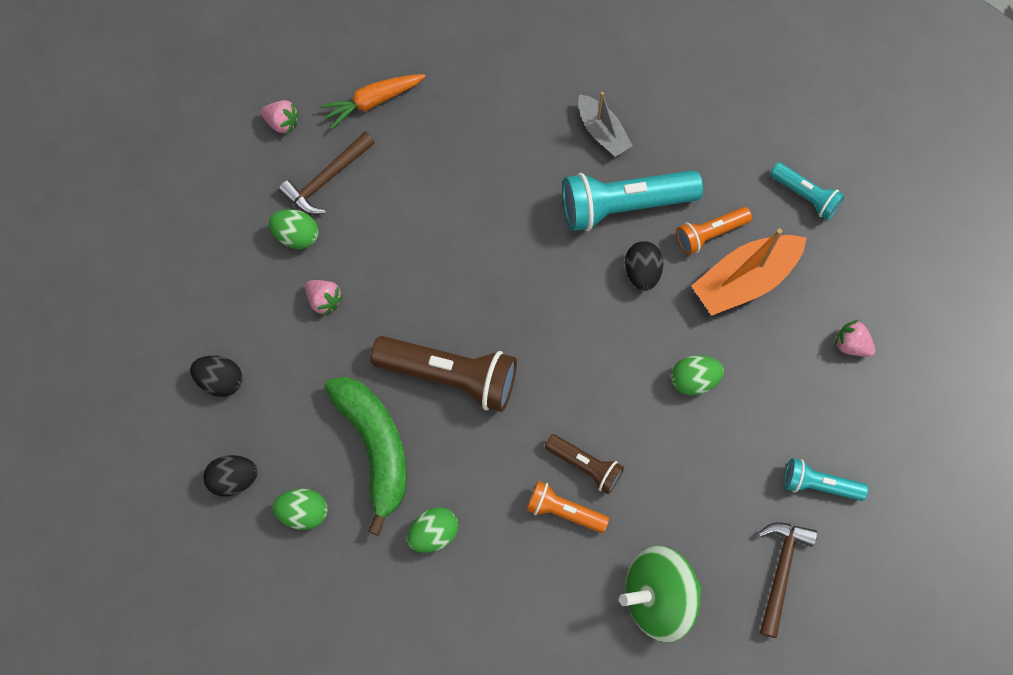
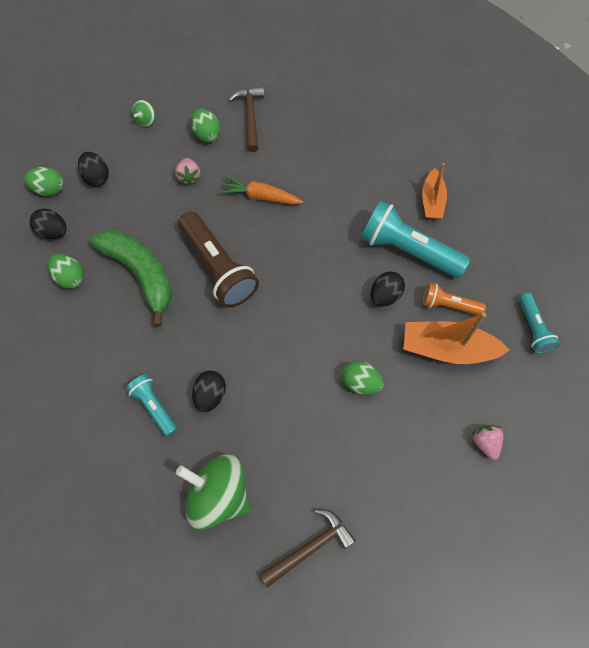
camera: 40 degrees right, 5 degrees down
(211, 271) = (145, 120): none -> green spinning top
(282, 122) = (254, 74): pink strawberry -> none
(327, 179) = (250, 117): brown hammer -> brown hammer turned 90 degrees clockwise
(373, 101) = (313, 96): orange carrot -> orange carrot (261, 196)
(375, 448) = (140, 274): green banana -> green banana turned 60 degrees counterclockwise
(434, 533) = (126, 346): green egg -> green egg (49, 189)
(563, 511) = (210, 395): orange flashlight -> black egg
(585, 465) = (248, 379): brown flashlight -> none
(602, 131) = (432, 200): grey boat -> orange boat
(818, 484) = (385, 513): turquoise flashlight -> turquoise flashlight (154, 407)

